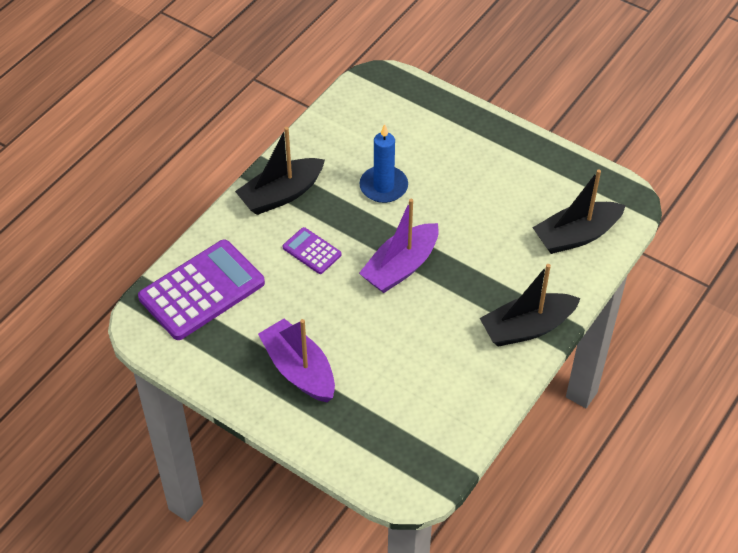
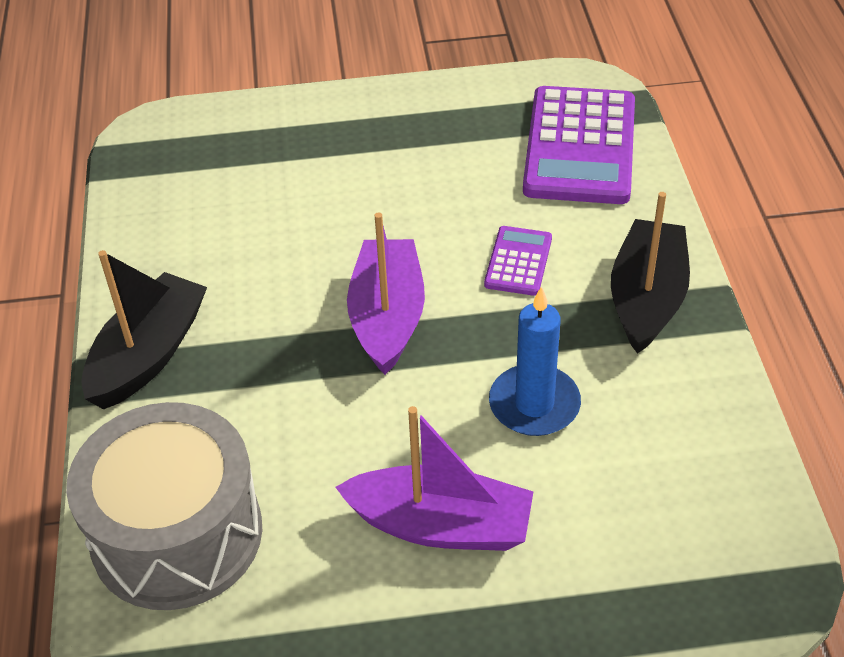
camera: 140 degrees right, 5 degrees down
(299, 370) = (379, 148): purple boat -> purple boat (441, 525)
(312, 251) = (518, 261): purple calculator -> purple calculator turned 75 degrees counterclockwise
(576, 235) = (177, 534): black boat -> grey drum

